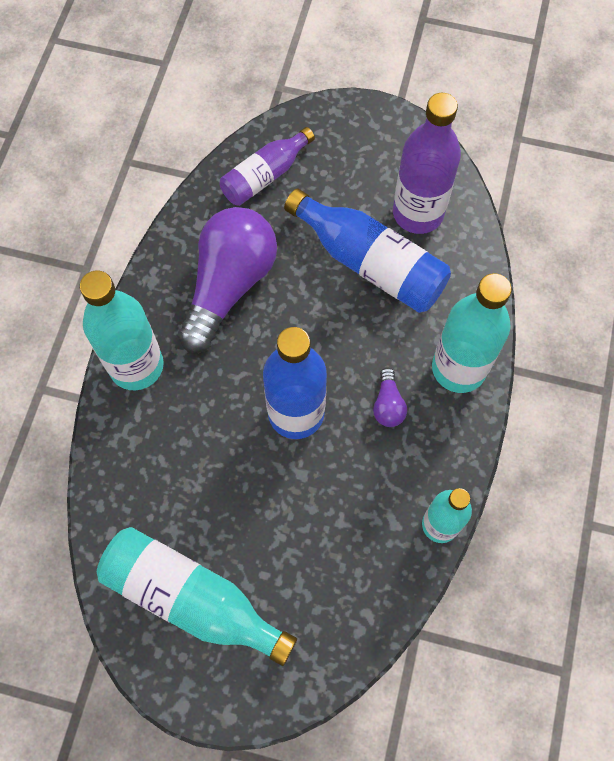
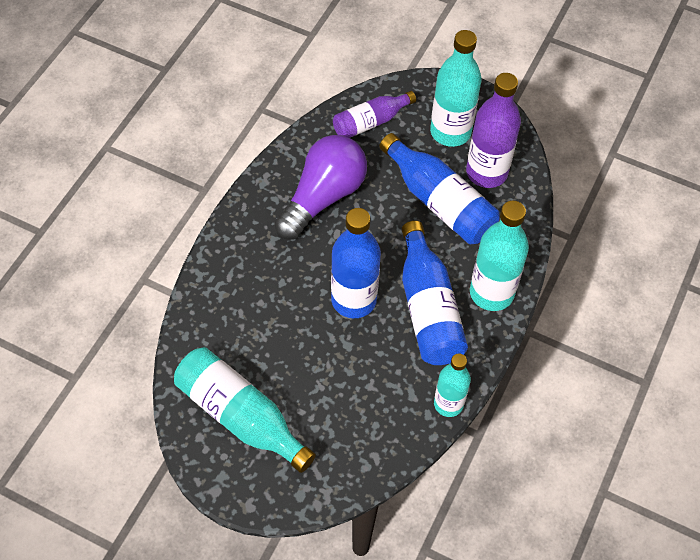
camera: 10 degrees right, 10 degrees down
(136, 366) = (237, 241): turquoise bottle -> turquoise bottle (450, 132)
(388, 404) = (428, 308): purple light bulb -> blue bottle

